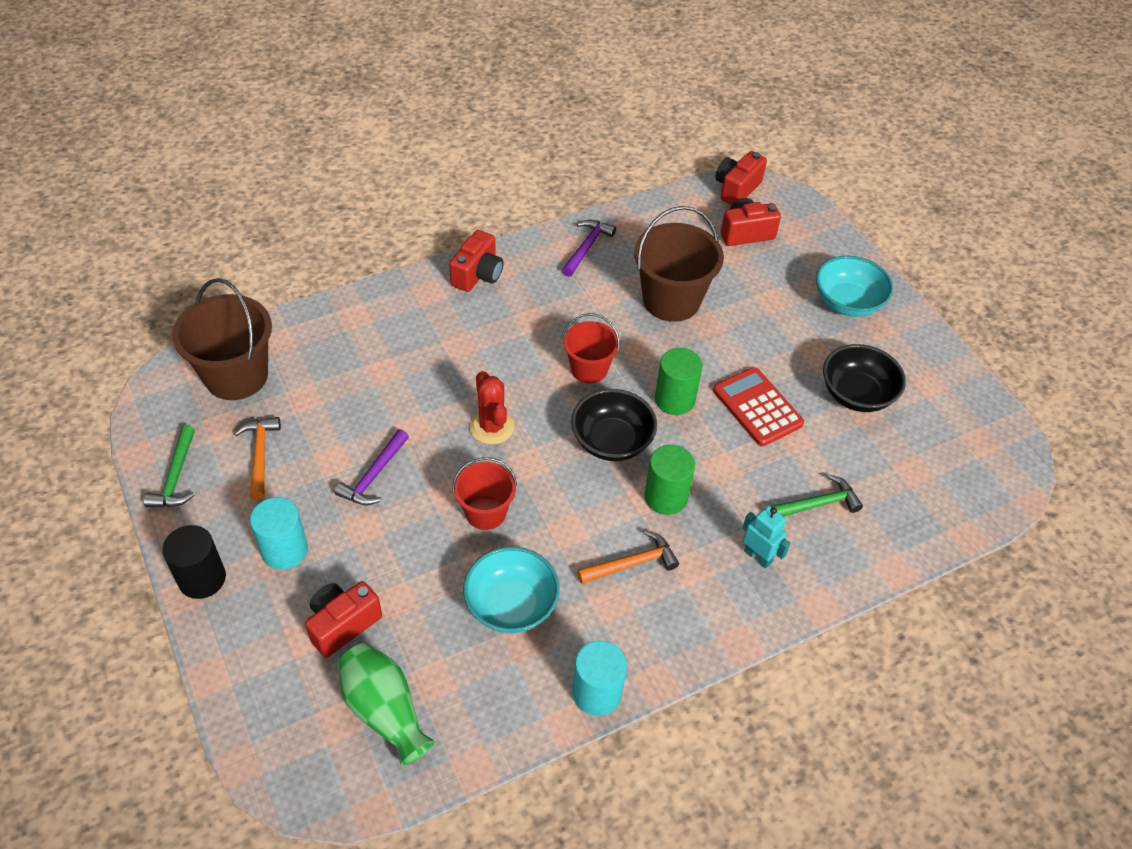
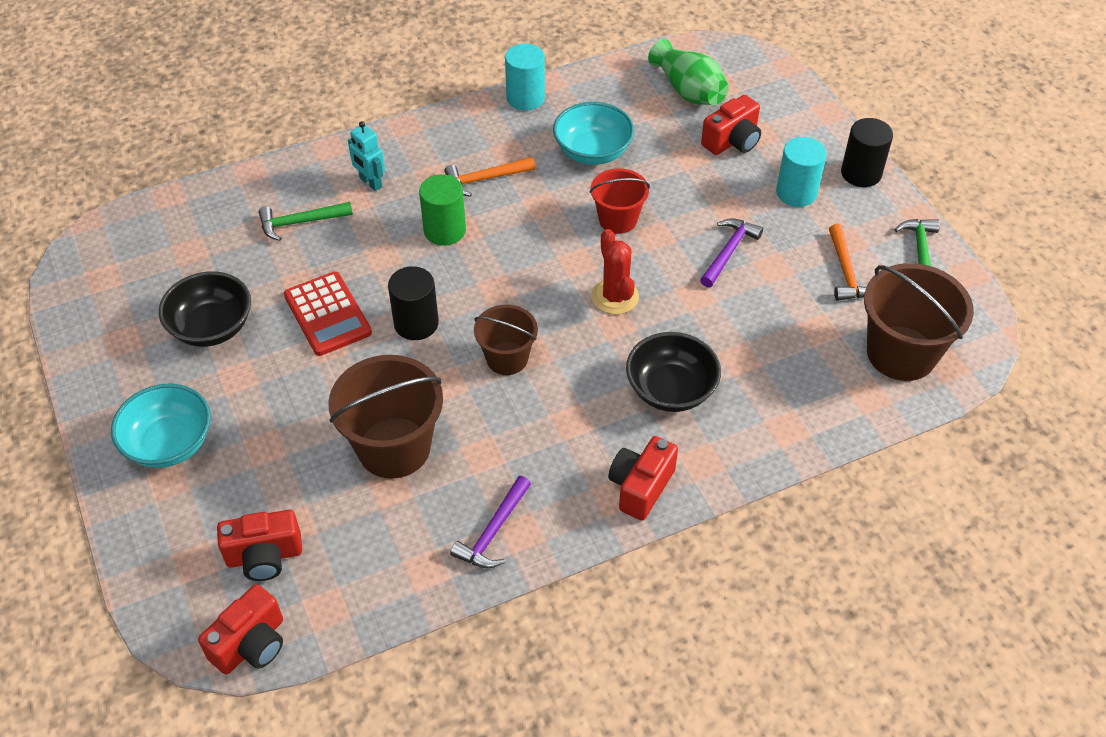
camera: 175 degrees left, 0 degrees up
(589, 369) = (507, 358): red bucket -> brown bucket
(612, 441) = (490, 281): black bowl -> black bowl (670, 390)
(674, 399) = (416, 323): green cylinder -> black cylinder

